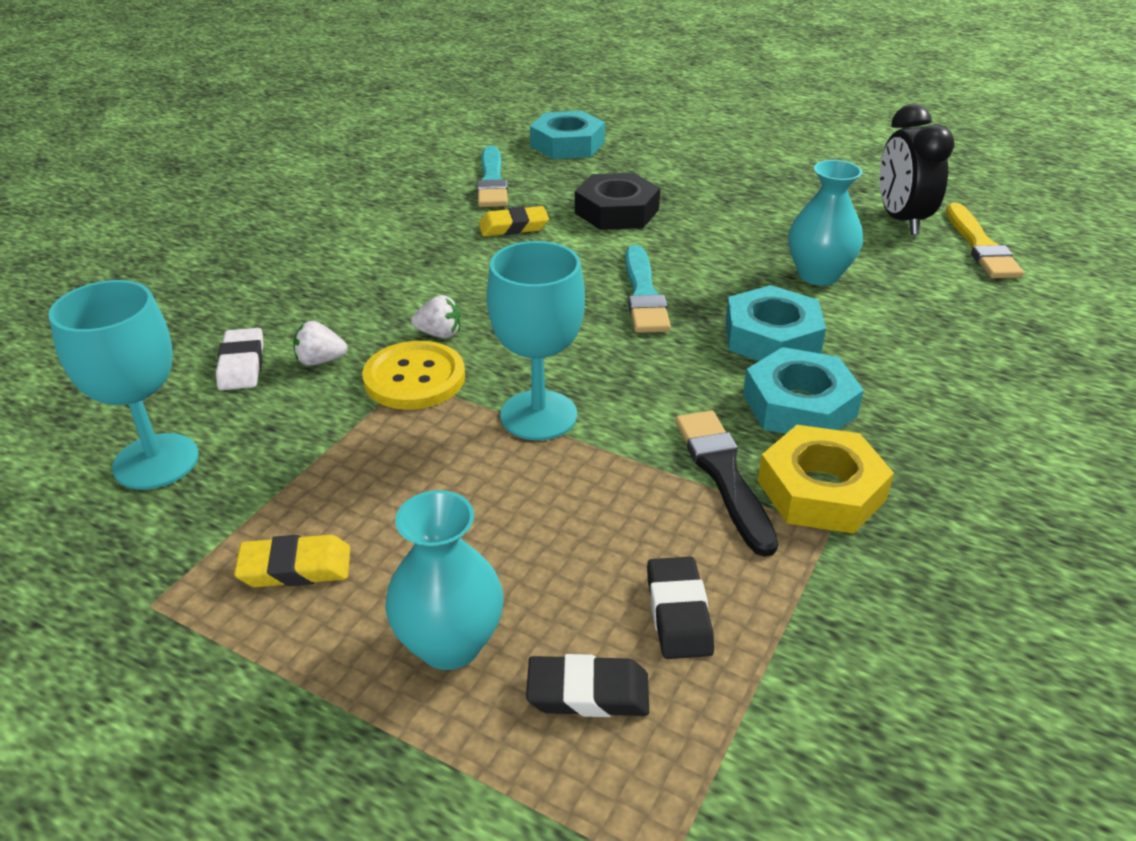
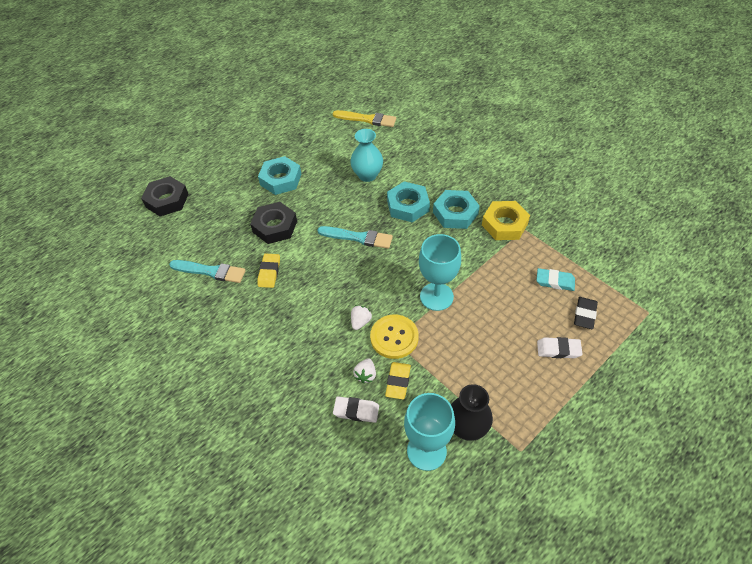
camera: 70 degrees left, 15 degrees up
(209, 509) = (467, 427): none -> black vase
(295, 567) = (510, 396): yellow eraser -> yellow eraser (398, 382)
(450, 644) = (558, 349): turquoise vase -> white eraser
(567, 144) = (183, 227): turquoise nut -> turquoise nut (280, 179)
(614, 122) = (167, 200): none -> black nut
(678, 613) = (555, 281): black eraser -> turquoise eraser
(723, 475) = (489, 248): black brush -> none
(901, 220) = (335, 133): black clock -> none

